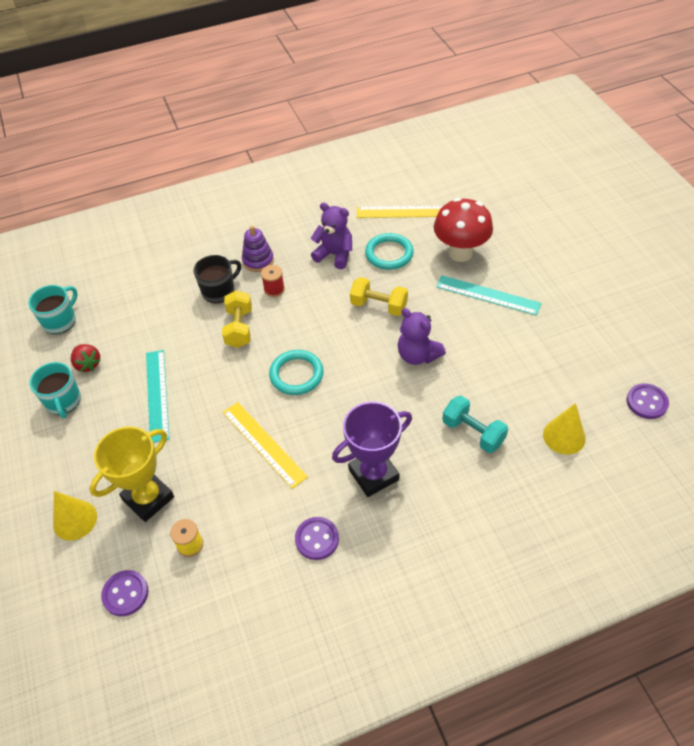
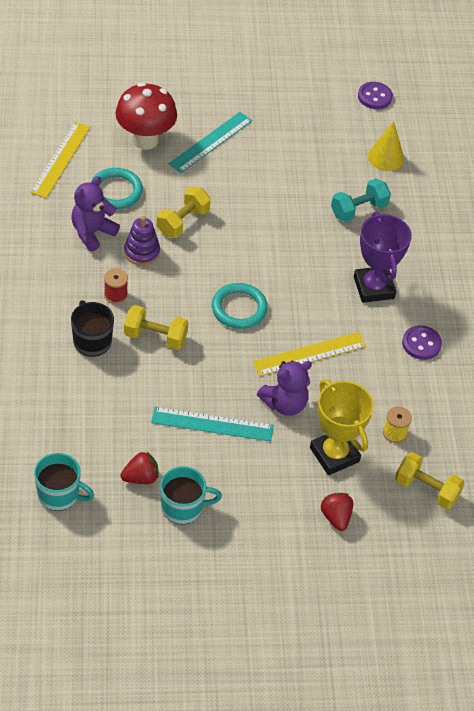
camera: 80 degrees left, 0 degrees up
(60, 321) = (59, 494): turquoise mug -> turquoise mug turned 150 degrees clockwise
(75, 520) = (336, 517): yellow cone -> red strawberry
(125, 594) = (426, 489): purple button -> yellow dumbbell
(258, 261) = (64, 297): purple stacking toy -> purple stacking toy (142, 252)
(418, 355) = (258, 215): purple teddy bear -> purple teddy bear (285, 404)

